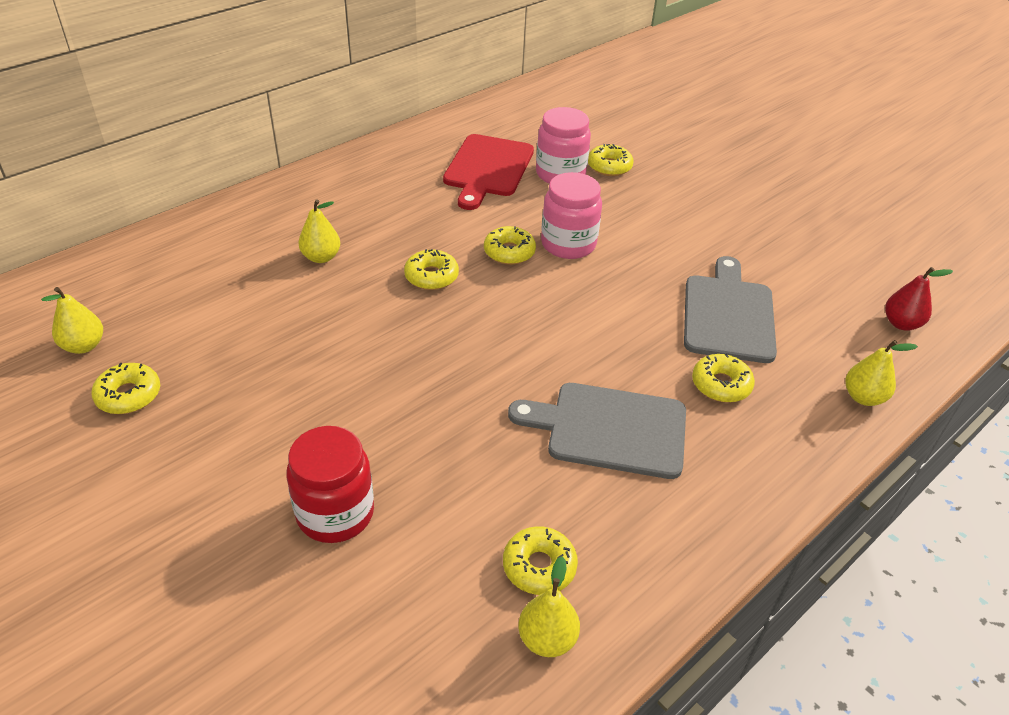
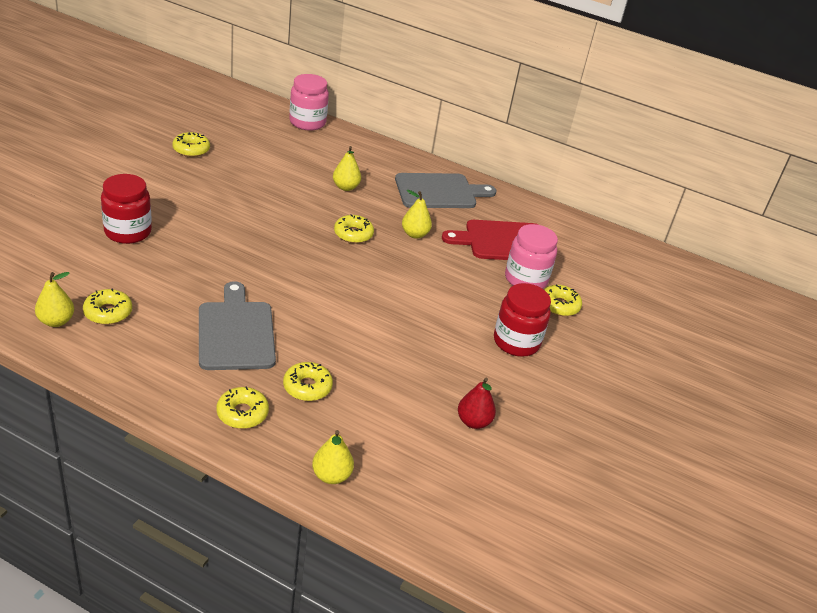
camera: 65 degrees right, 5 degrees down
(84, 346) = (222, 128): yellow pear -> yellow pear (415, 234)
(509, 252) = (403, 265): yellow donut -> yellow donut (242, 413)
(568, 244) = (432, 293): pink jar -> pink jar (307, 122)
(663, 211) = (516, 342): none -> red jar
(728, 314) = (396, 388): grey cutting board -> grey cutting board (439, 191)
(901, 323) = (449, 508): red pear -> red pear (473, 422)

